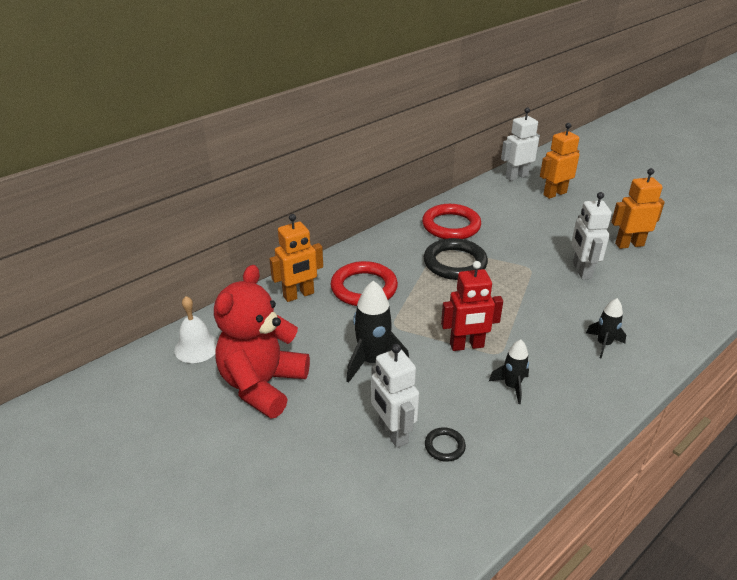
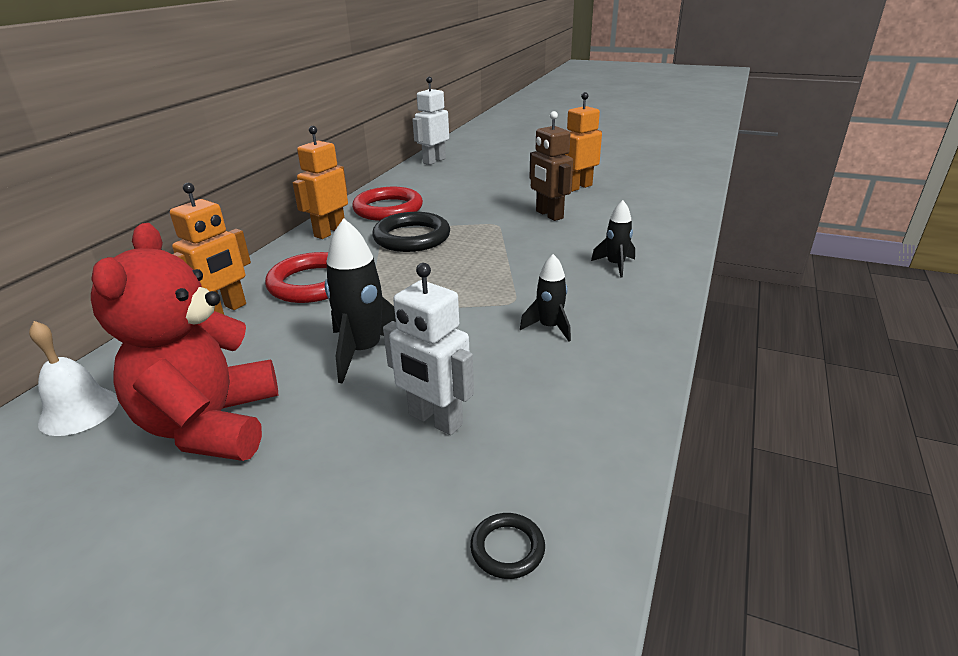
camera: 25 degrees left, 5 degrees down
(444, 446) = (512, 412): black ring -> black ring (507, 548)
(467, 346) = (472, 304): red robot -> none
(554, 194) = (480, 166): orange robot -> orange robot (329, 232)
(581, 271) = (549, 215): white robot -> brown robot

